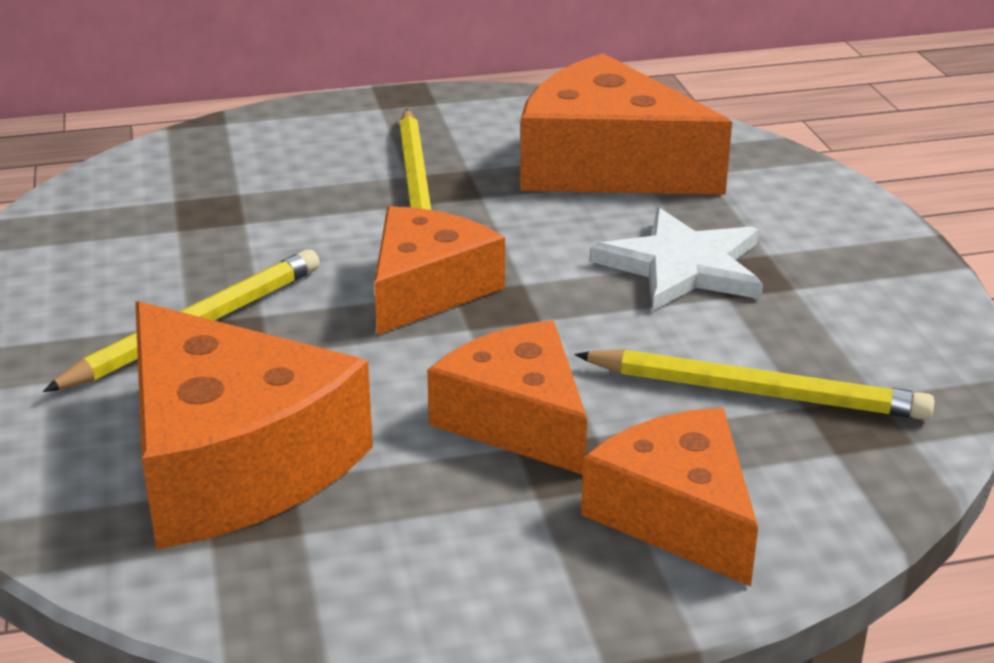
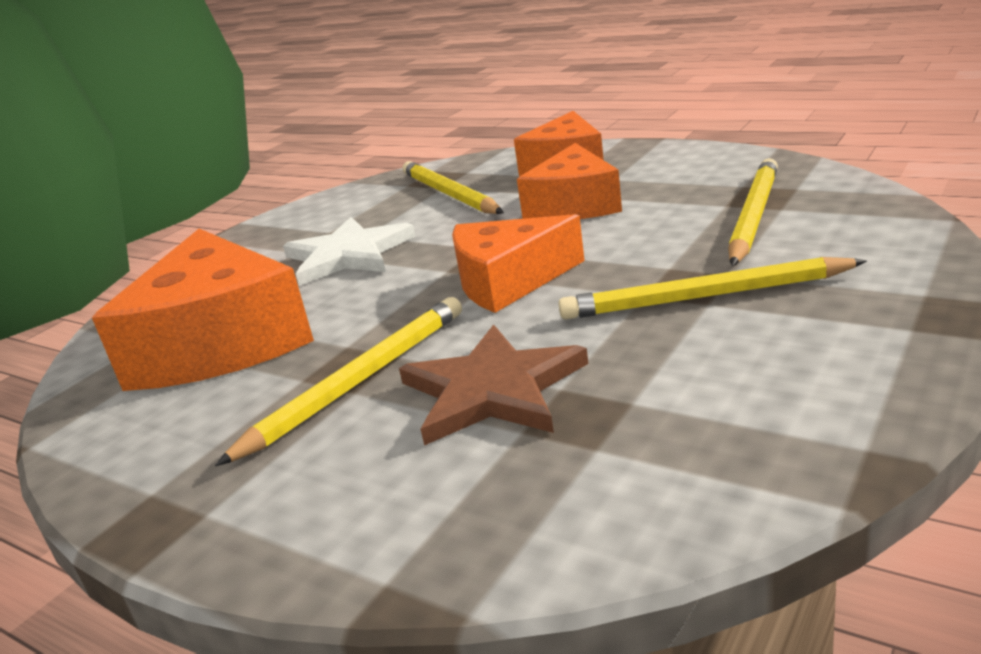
camera: 130 degrees left, 5 degrees down
(232, 462) = (753, 216): orange cheese -> yellow pencil
(295, 205) = (493, 390): none -> brown star

